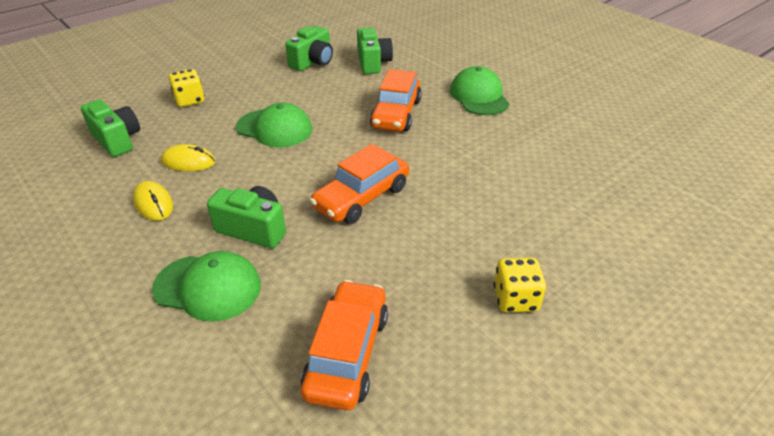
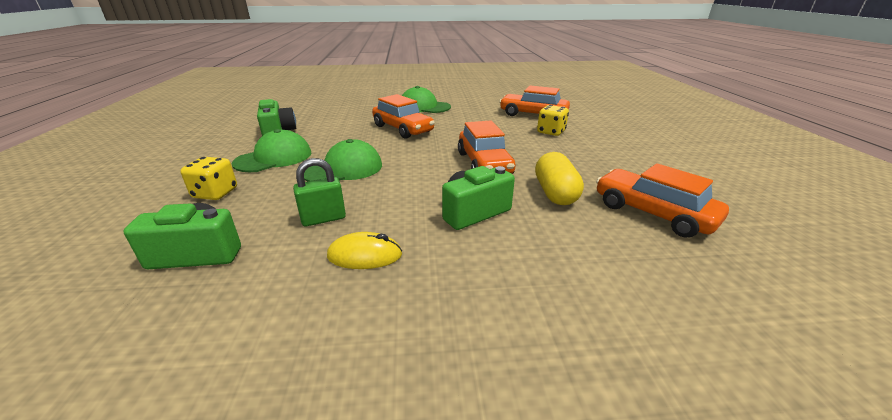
camera: 55 degrees left, 10 degrees down
(188, 162) = (323, 219): yellow mouse -> green padlock
(208, 287) = (533, 254): green cap -> green cap (274, 158)
(334, 267) = (555, 193): none -> yellow capsule
(373, 63) = (326, 118): green camera -> none
(515, 299) = (627, 153): yellow dice -> yellow dice (551, 132)
(562, 179) = (533, 115): none -> orange car

